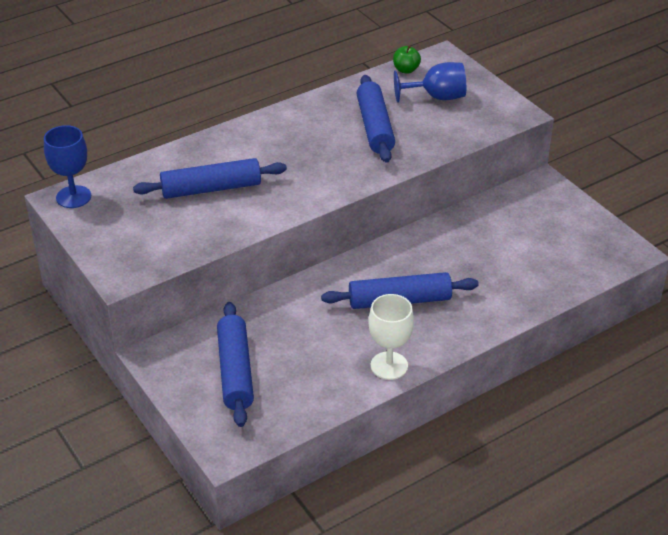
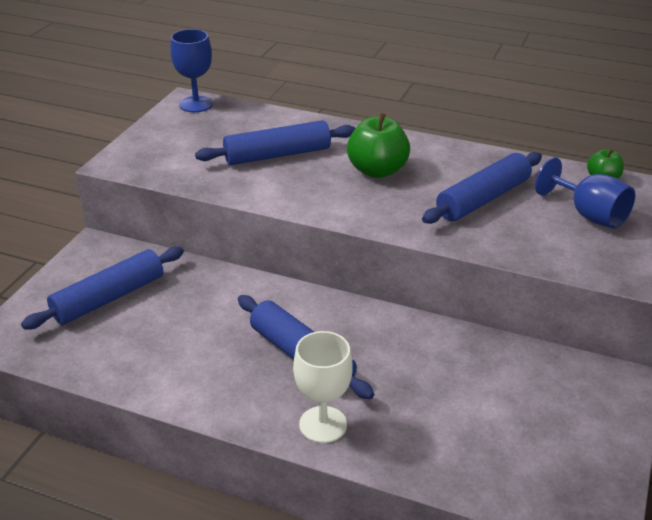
camera: 55 degrees right, 5 degrees down
(211, 189) = (277, 155): blue rolling pin -> blue rolling pin turned 60 degrees counterclockwise
(289, 153) = (377, 170): none -> green apple
(389, 366) = (195, 392): white goblet -> white goblet (323, 424)

